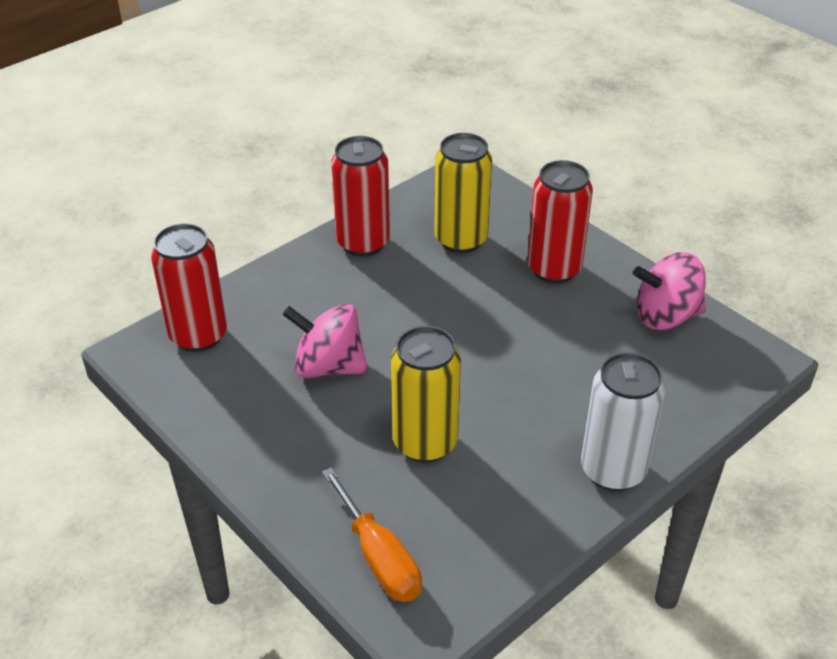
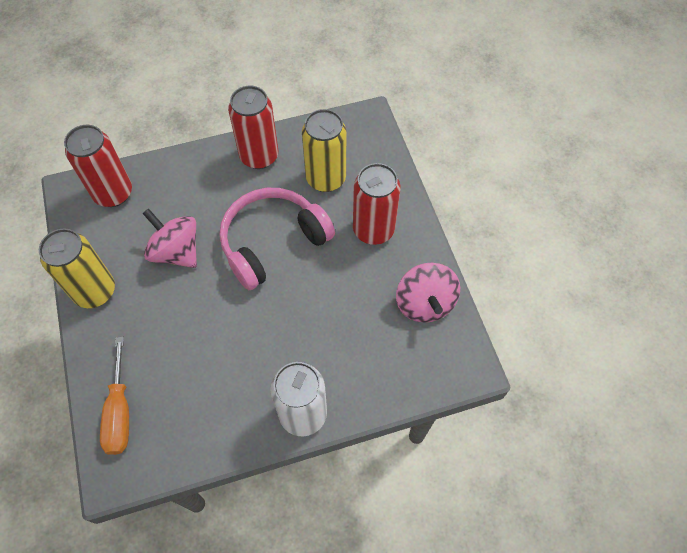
camera: 25 degrees right, 20 degrees up
(425, 443) = (199, 338): yellow can -> yellow can (95, 291)
(444, 318) = (273, 242): none -> pink headphones
(666, 316) = (425, 303): pink spinning top -> pink spinning top turned 120 degrees counterclockwise

